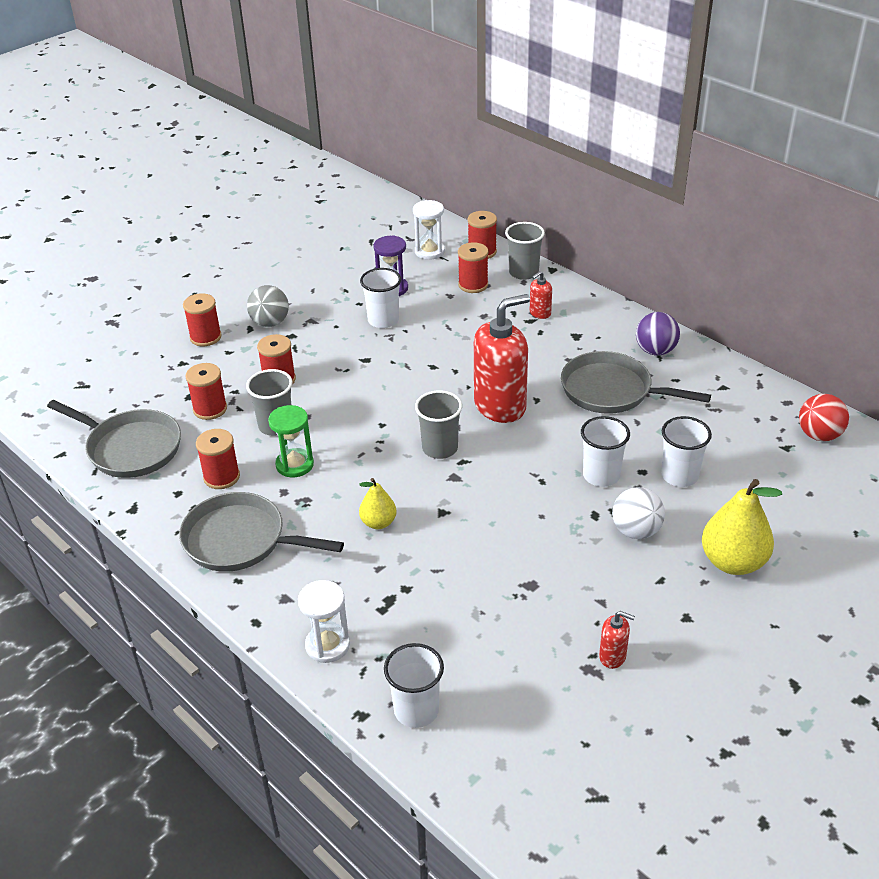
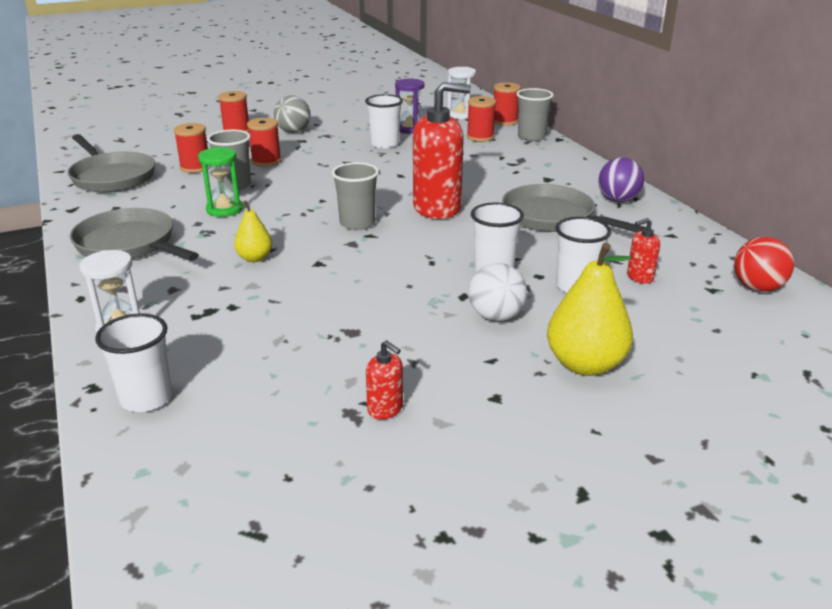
camera: 20 degrees right, 10 degrees down
(221, 477) = (159, 205): red spool -> none
(540, 313) = (525, 161): red soap dispenser -> red soap dispenser (639, 277)

